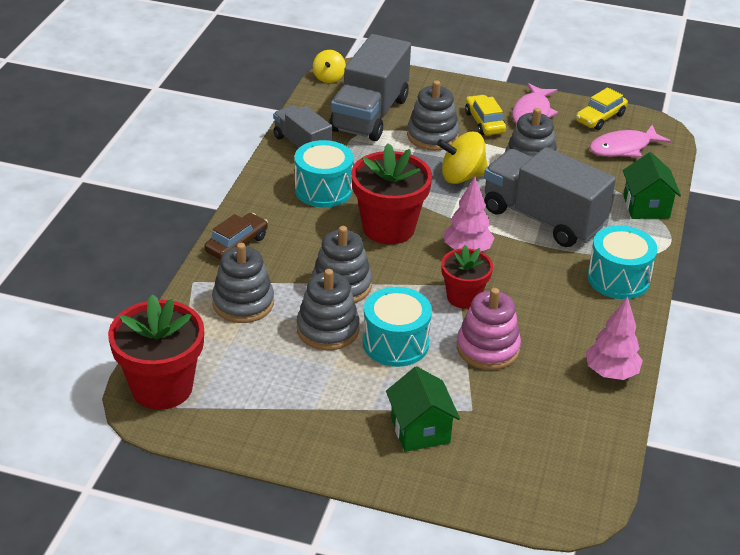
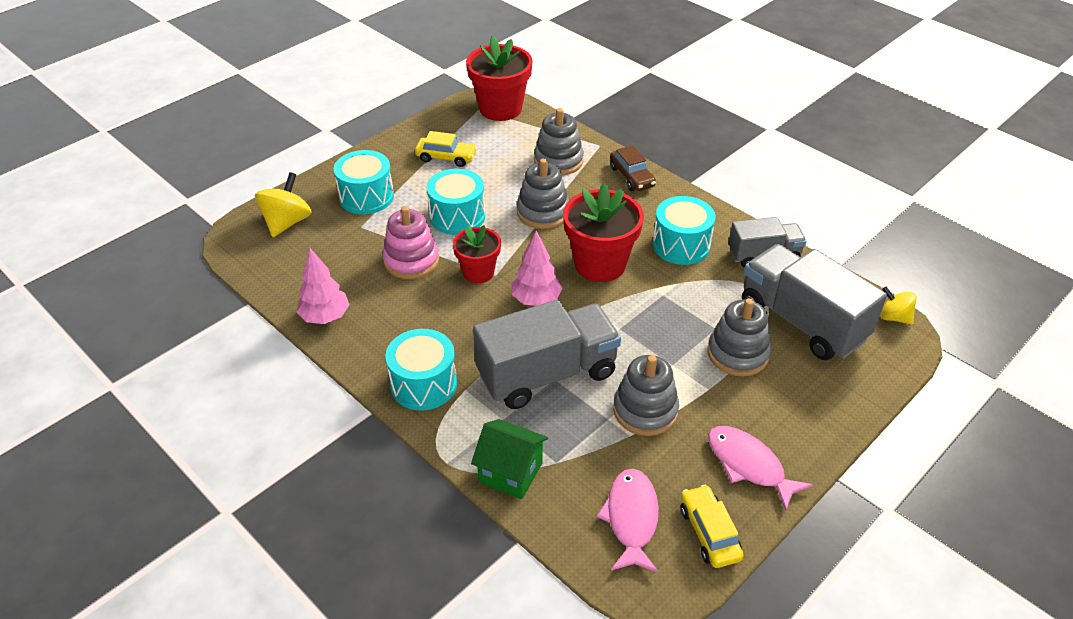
camera: 120 degrees right, 5 degrees up
(328, 329) = (499, 190): grey stacking toy -> none
(420, 430) = (366, 197): green house -> turquoise drum
(462, 177) = (651, 345): yellow spinning top -> yellow spinning top (287, 222)
(484, 122) = (747, 410): yellow car -> yellow car (446, 157)

